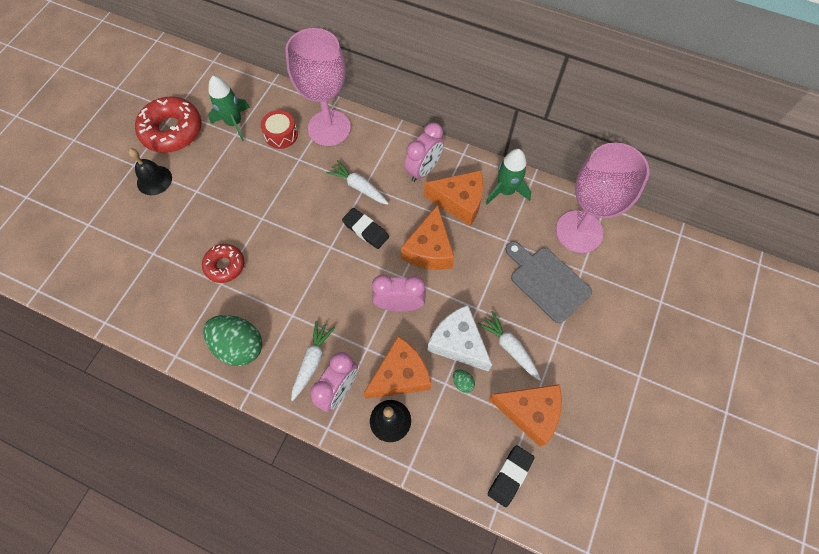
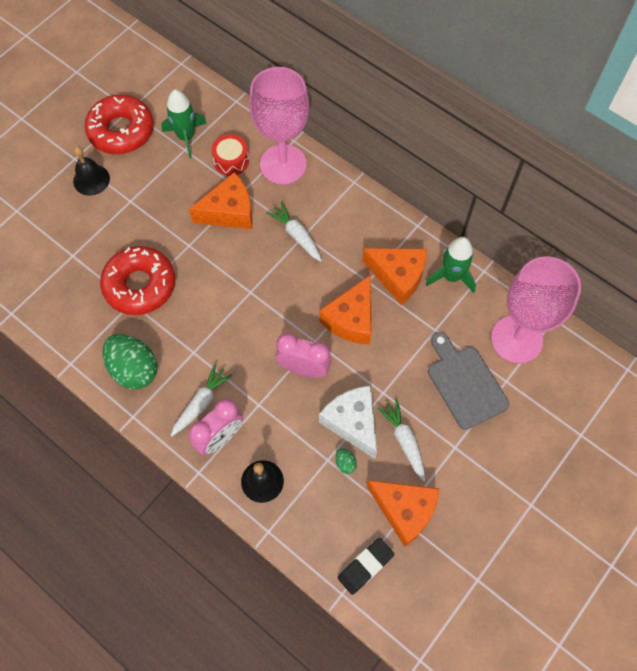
camera: 15 degrees right, 0 degrees up
(225, 265) = (140, 285): red donut -> red donut, size x1.71
(365, 230) = (291, 283): black eraser -> none
(400, 375) = (285, 439): orange cheese -> orange cheese (229, 212)
(423, 170) = (370, 233): pink clock -> none

